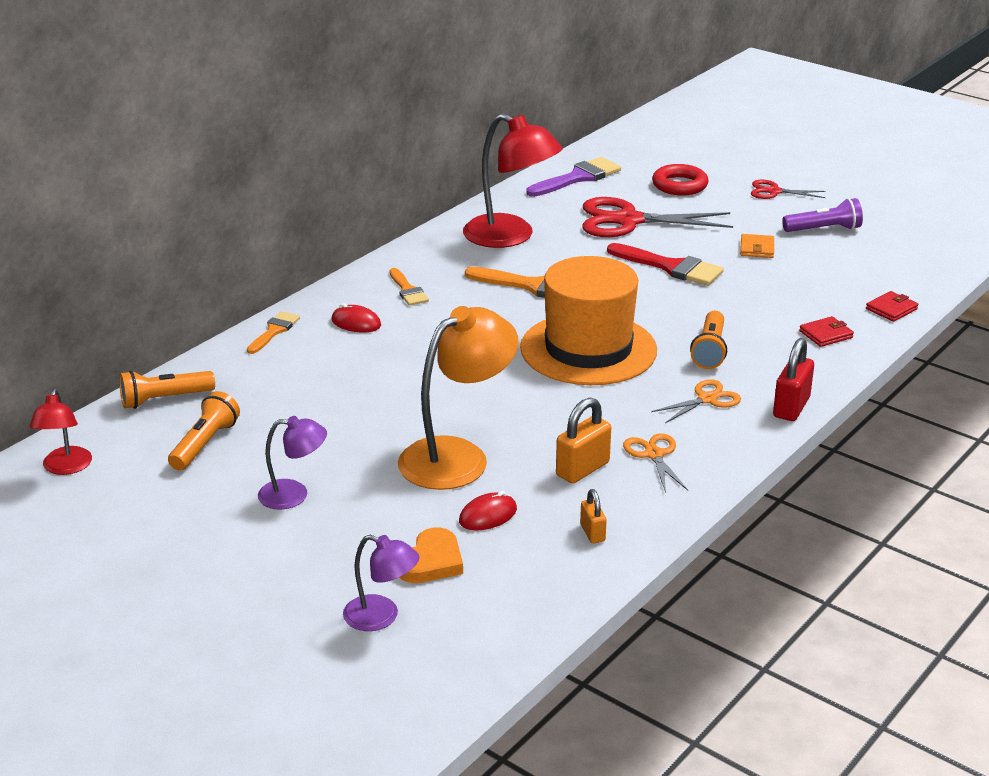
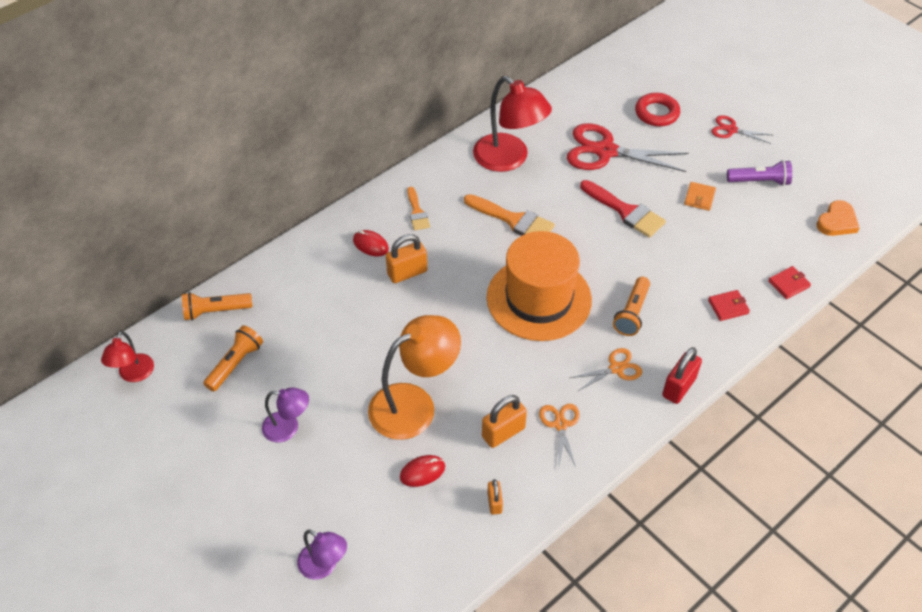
camera: 10 degrees right, 20 degrees up
(274, 331) = (308, 246): orange brush -> none
(411, 342) = (407, 273): none -> orange padlock
(431, 562) = (371, 514): orange heart -> orange heart (837, 222)
(578, 178) = (577, 94): purple brush -> none

